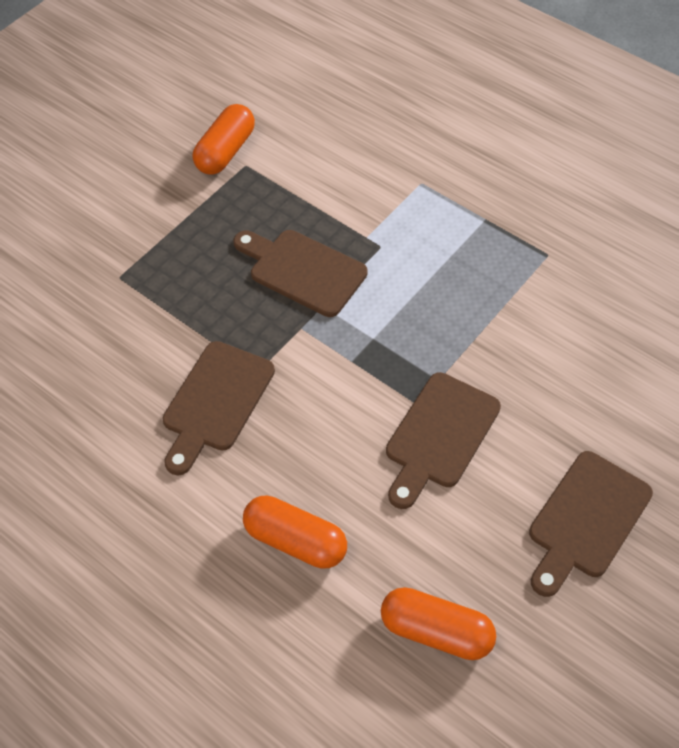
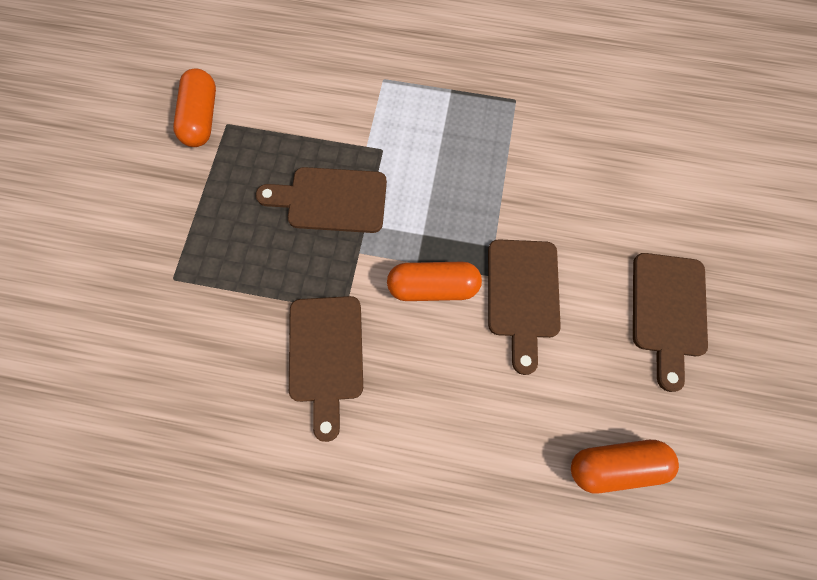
camera: 30 degrees left, 15 degrees up
(296, 540) = (464, 447): orange capsule -> orange capsule (433, 287)

